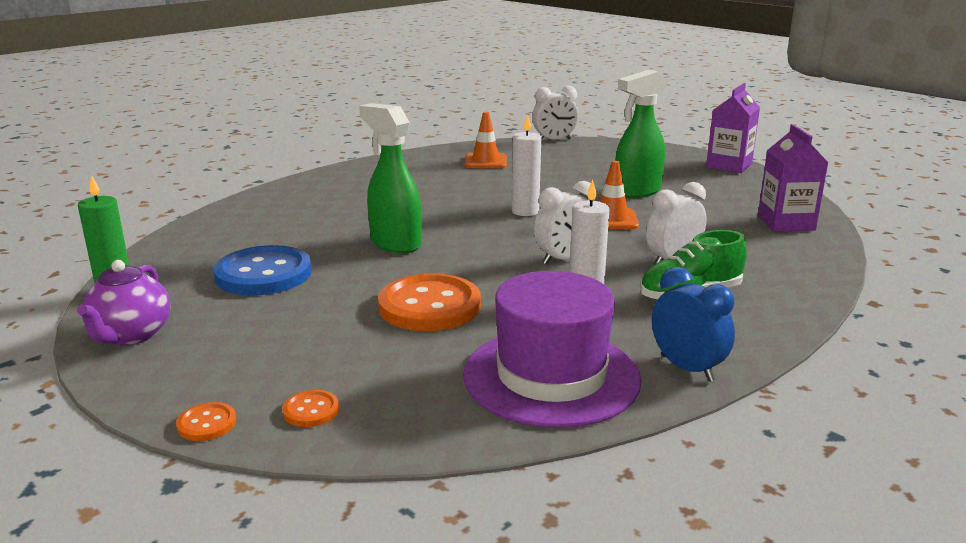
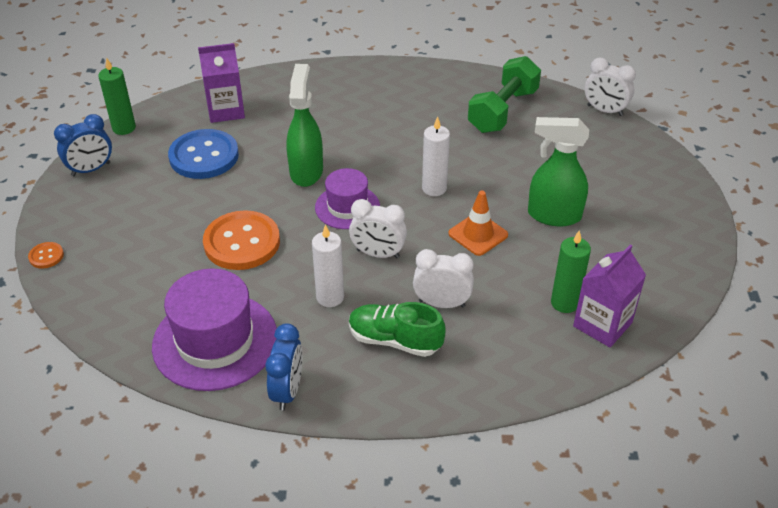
camera: 45 degrees right, 20 degrees up
(130, 336) = (91, 169): purple teapot -> blue clock
(311, 410) = (90, 279): orange button -> none
(479, 247) = (347, 207): none -> purple hat
(485, 161) = (503, 111): orange traffic cone -> green dumbbell
(729, 165) = (697, 230): purple carton -> purple carton (226, 110)
(742, 224) = (564, 303): none -> green candle

